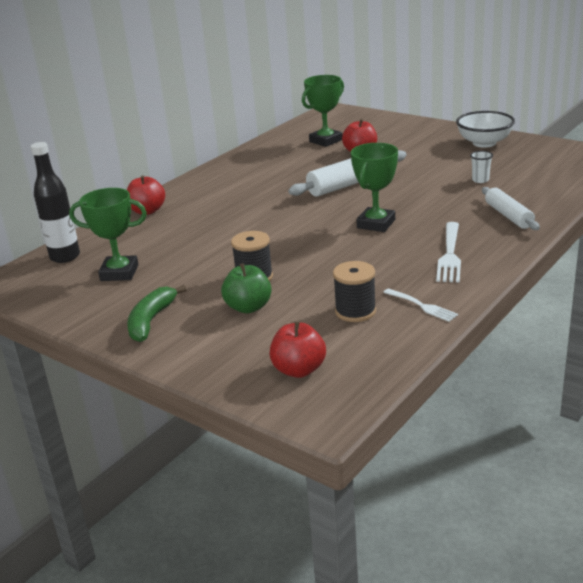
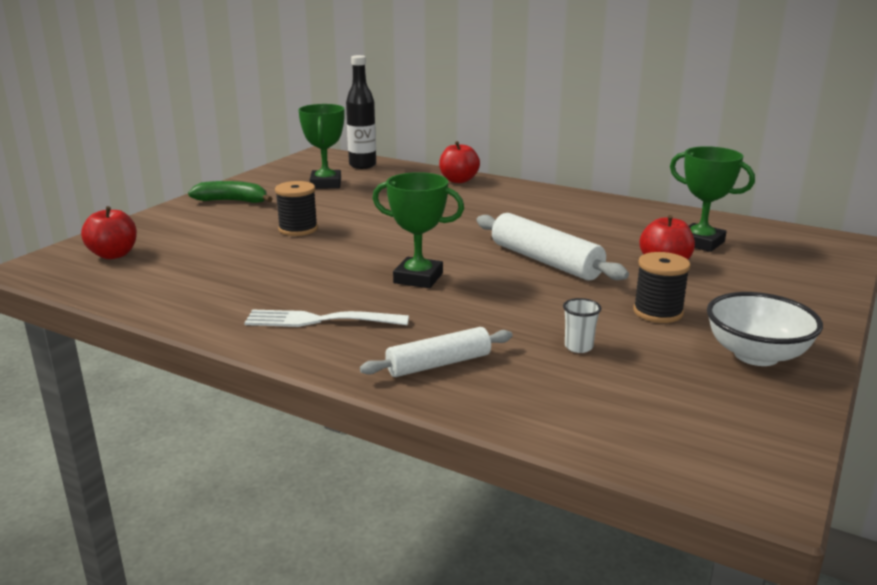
camera: 80 degrees right, 5 degrees down
(248, 307) = (238, 231): green apple -> none
(355, 311) = (205, 273): black spool -> black spool (658, 312)
(421, 306) = (199, 304): white fork -> none

